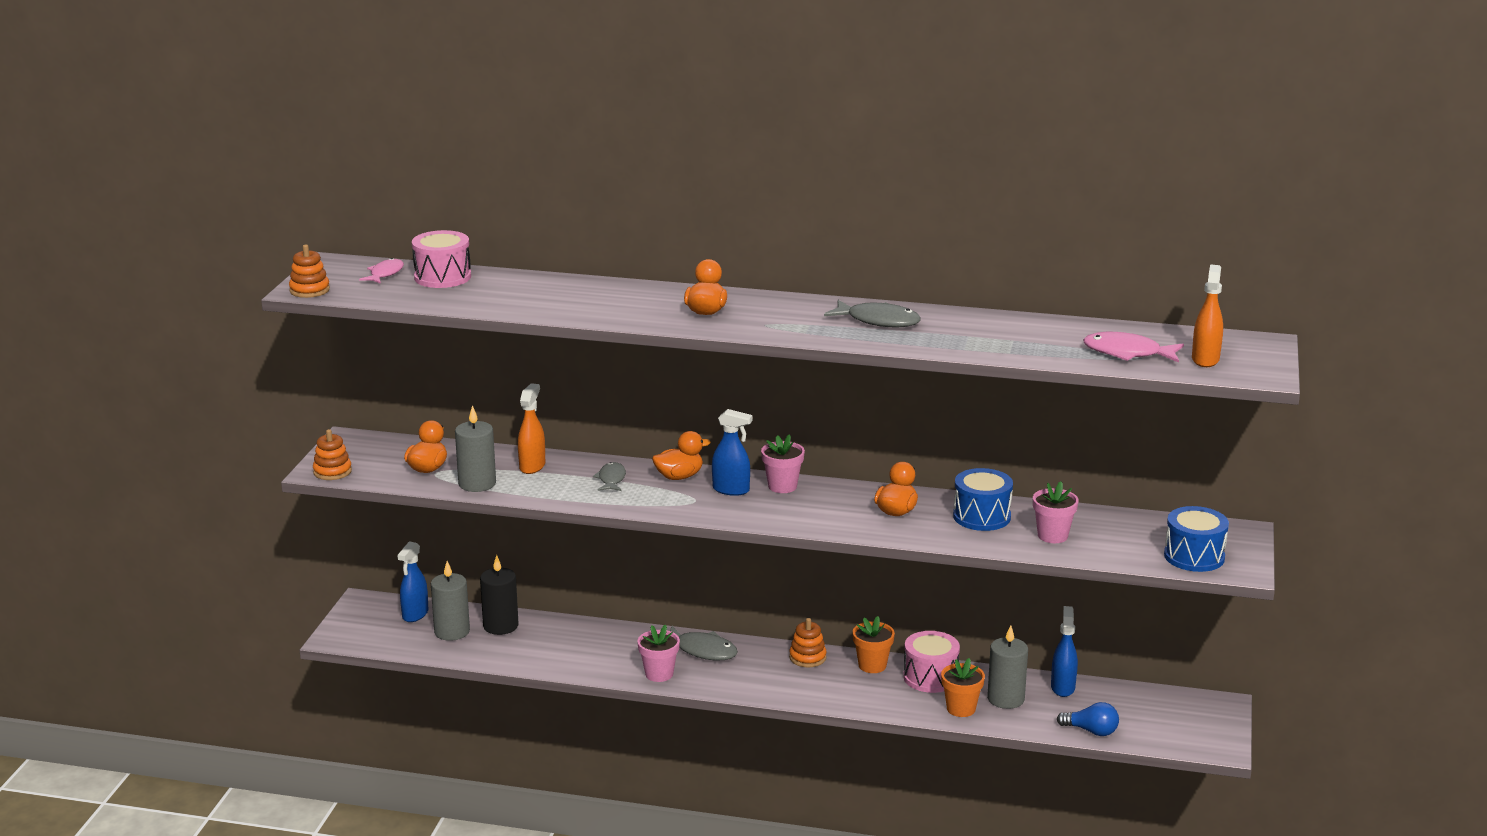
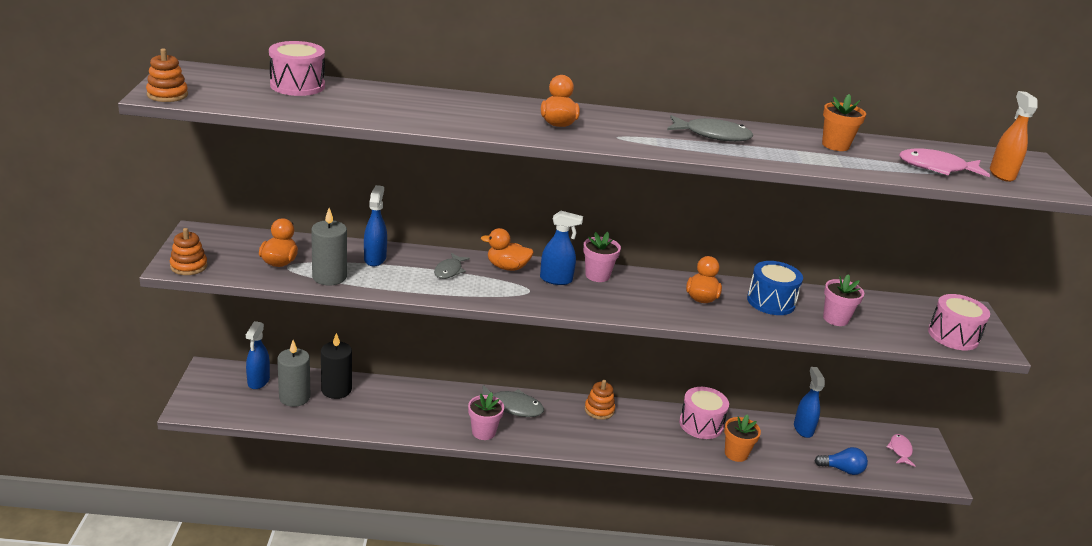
camera: 15 degrees left, 5 degrees up
(385, 274) = (240, 81): pink fish -> pink fish (900, 450)
(532, 466) = (375, 258): orange spray bottle -> blue spray bottle
(611, 479) = (449, 270): grey fish -> grey fish turned 150 degrees counterclockwise
(679, 477) = (507, 267): orange duck -> orange duck turned 135 degrees counterclockwise
(872, 665) = (652, 415): orange flower pot -> orange flower pot (835, 145)
(1006, 699) = (766, 442): grey candle -> none
(1194, 556) = (953, 336): blue drum -> pink drum

